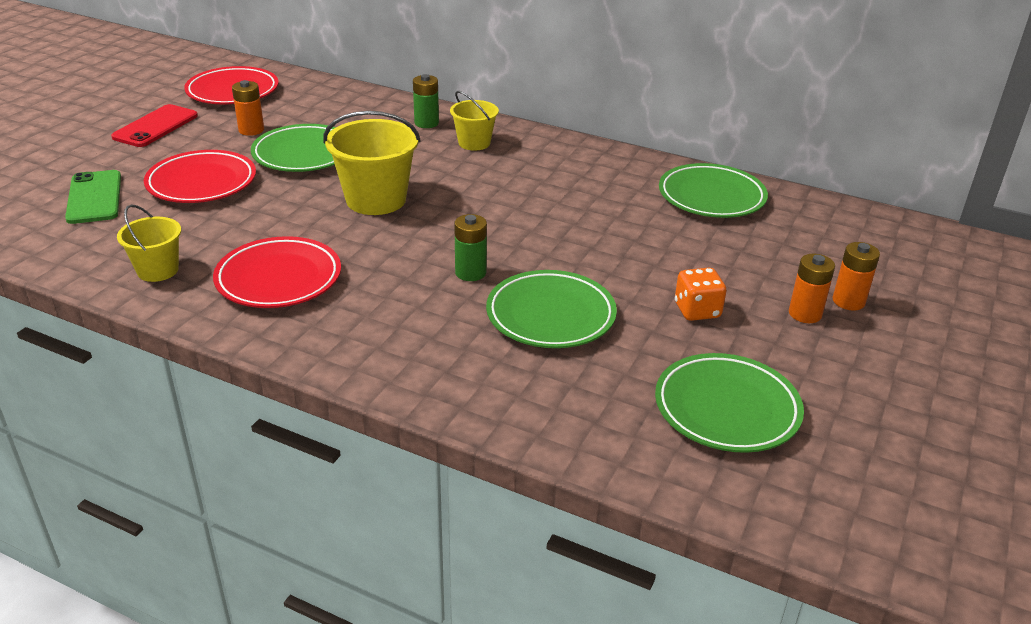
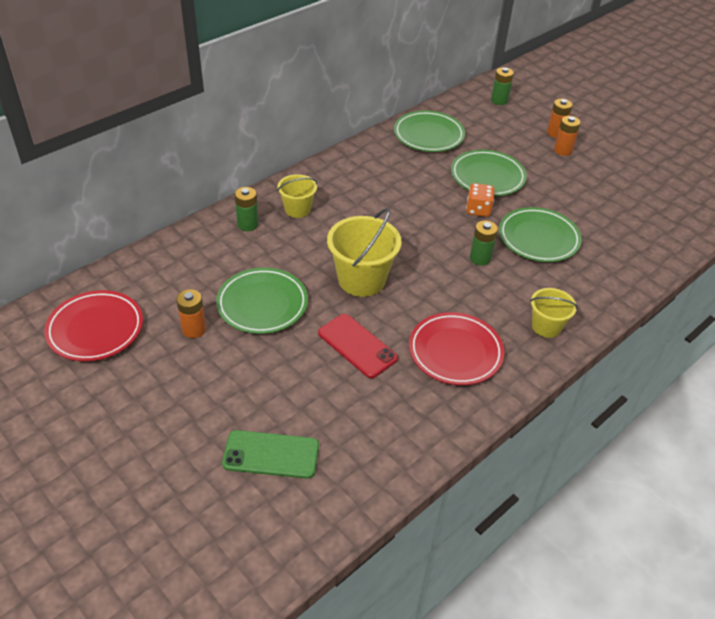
camera: 70 degrees left, 10 degrees up
(155, 126) = (141, 396): red phone -> red phone (357, 346)
(158, 270) = (418, 420): yellow bucket -> yellow bucket (546, 326)
(202, 183) = (281, 376): red plate -> none
(697, 311) = (549, 184): orange dice -> orange dice (478, 210)
(726, 409) = (637, 205): green plate -> green plate (487, 177)
(874, 239) = (499, 101): none -> green battery

